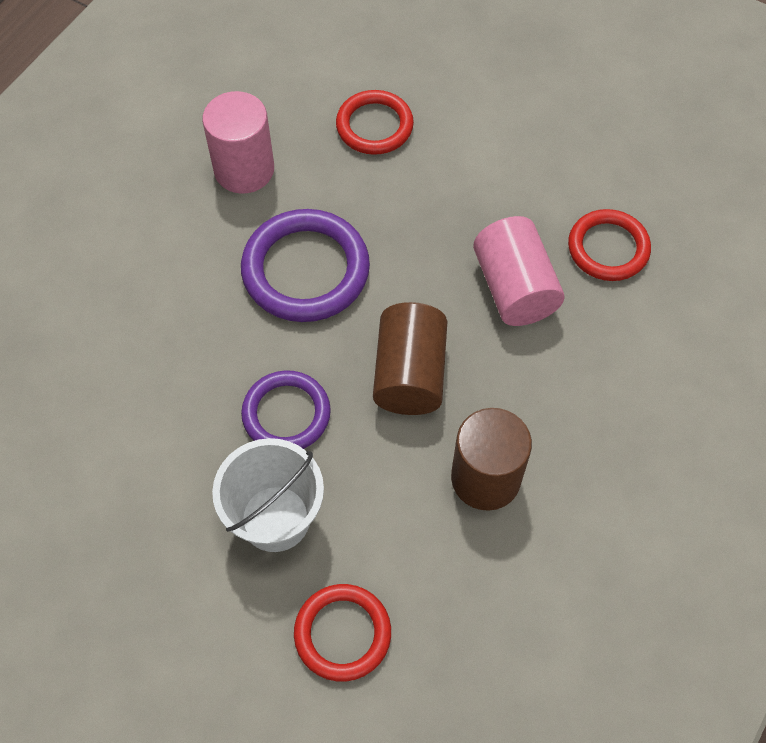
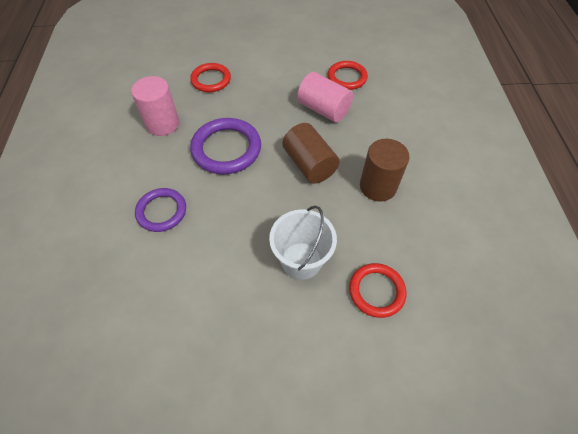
camera: 35 degrees left, 5 degrees down
(286, 414) = (268, 212): purple ring -> purple ring (161, 211)

